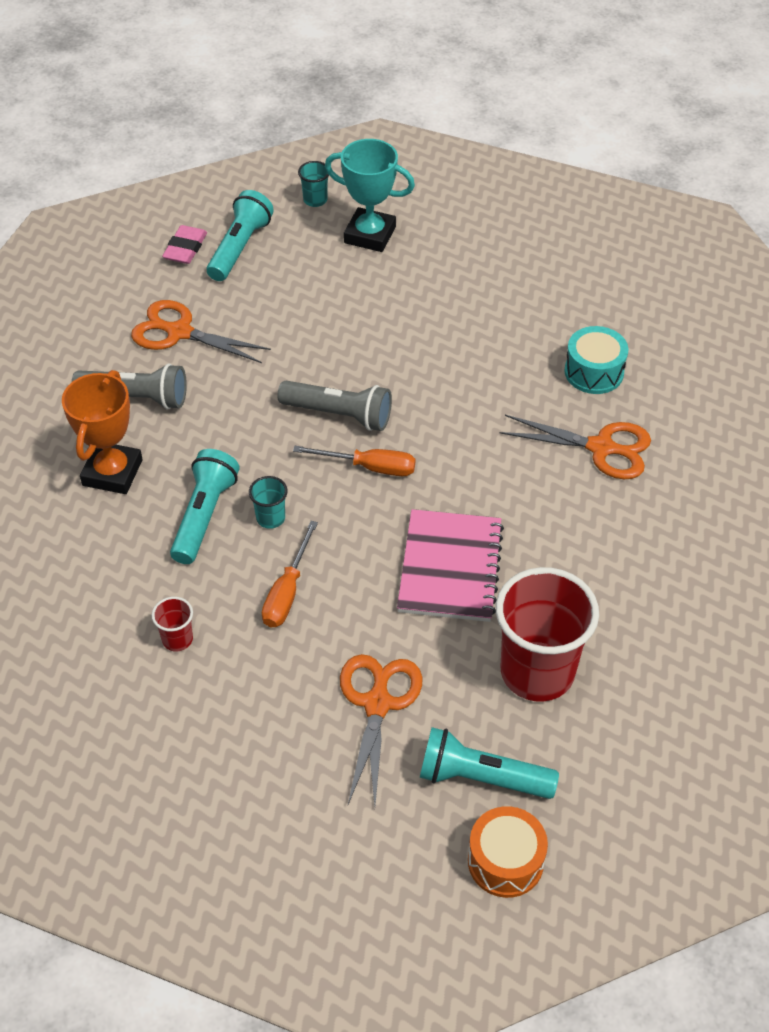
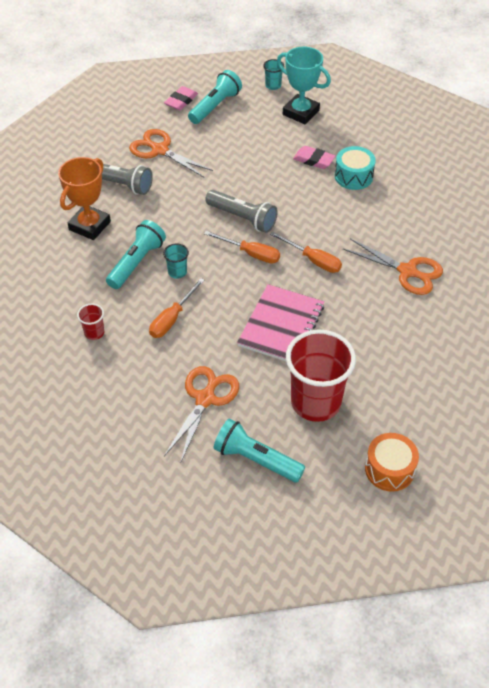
camera: 15 degrees right, 0 degrees up
(413, 305) = (313, 160): none -> pink eraser
(462, 458) = (313, 260): none -> orange screwdriver
(505, 861) = (253, 515): orange drum -> orange drum (389, 469)
(594, 372) = (419, 223): turquoise drum -> turquoise drum (353, 176)

